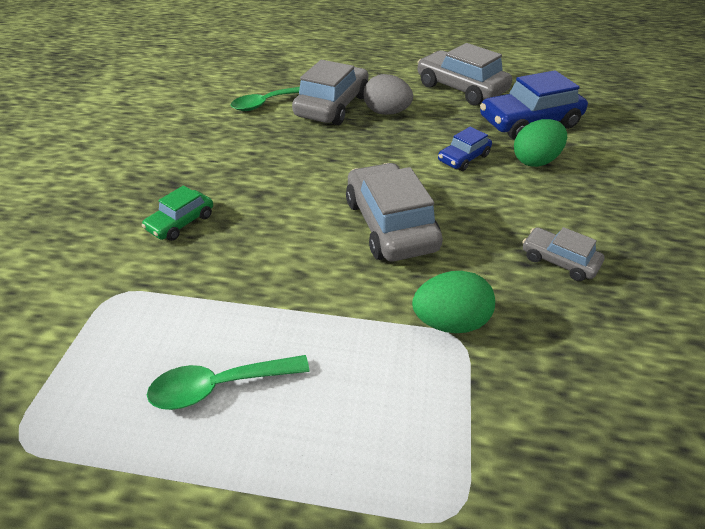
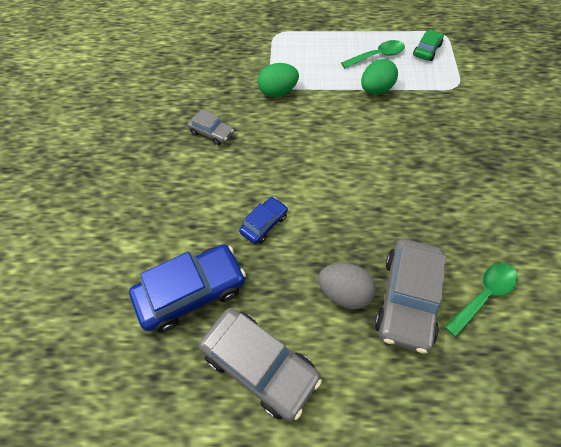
camera: 175 degrees right, 15 degrees up
(181, 222) = (456, 133): green car -> green car (427, 50)
(390, 224) = (317, 147): grey car -> none
(535, 161) = (202, 228): green egg -> green egg (376, 90)

